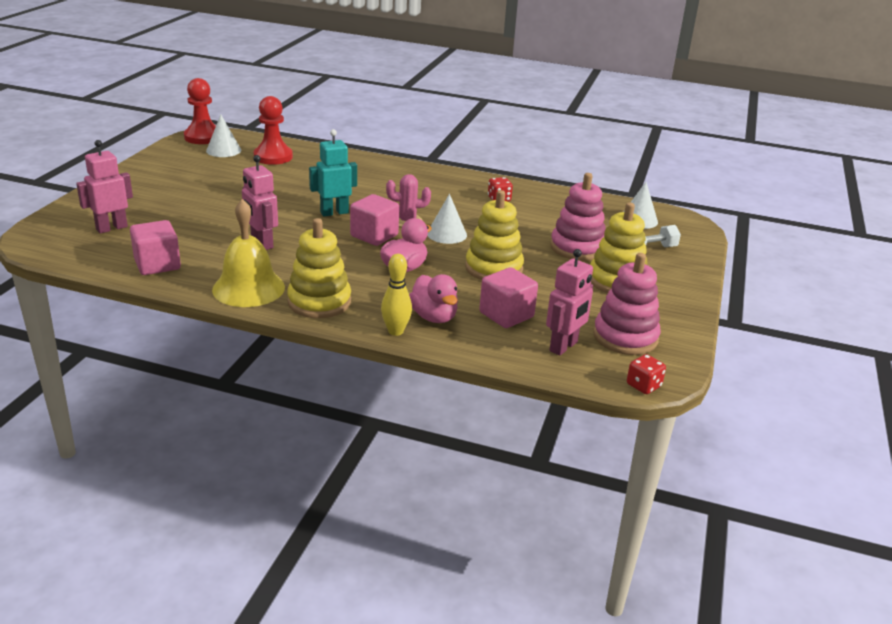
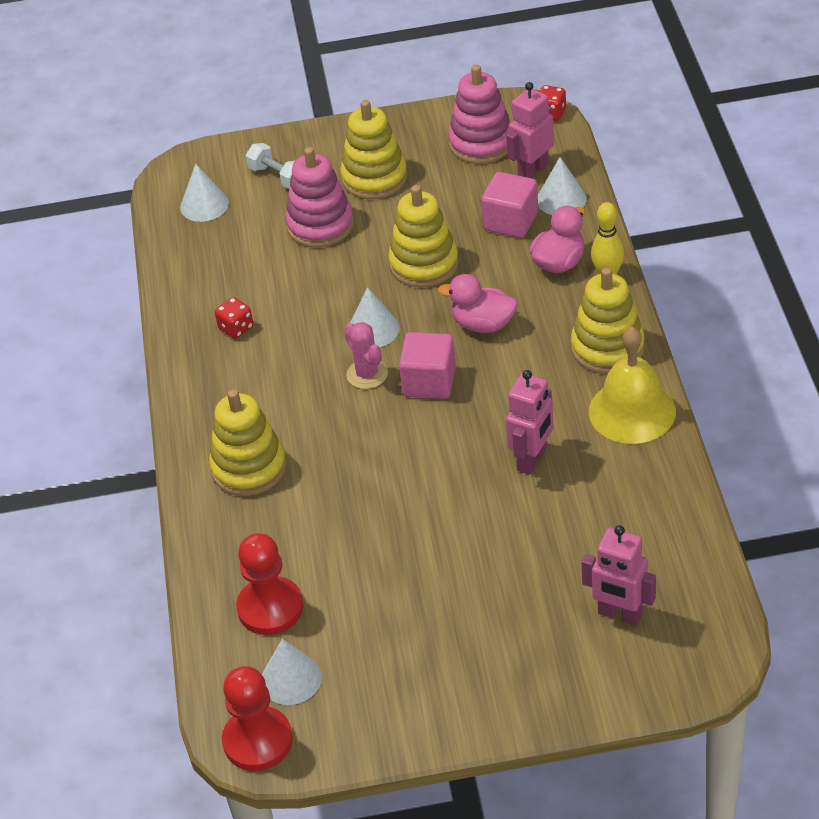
camera: 110 degrees left, 15 degrees up
(157, 264) = (657, 511): pink cube -> none
(334, 212) = (398, 445): turquoise robot -> none
(376, 175) = (249, 468): none -> yellow stacking toy
(512, 346) = (561, 199): none -> white cone
(564, 347) = (532, 171): pink robot -> pink robot turned 60 degrees counterclockwise

